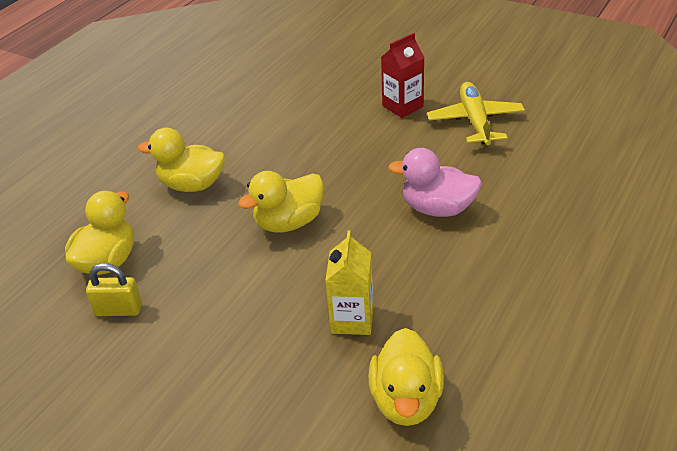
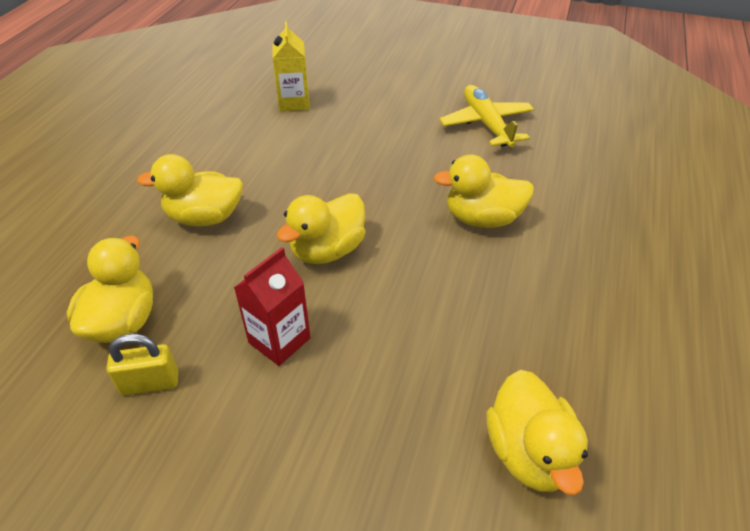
camera: 15 degrees left, 5 degrees up
(352, 319) = (434, 358): yellow carton -> yellow carton (294, 102)
(402, 106) = (409, 114): red carton -> red carton (279, 340)
(437, 208) = (482, 219): pink duck -> yellow duck

